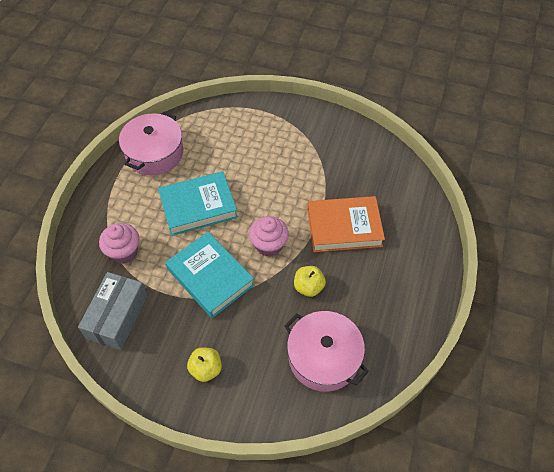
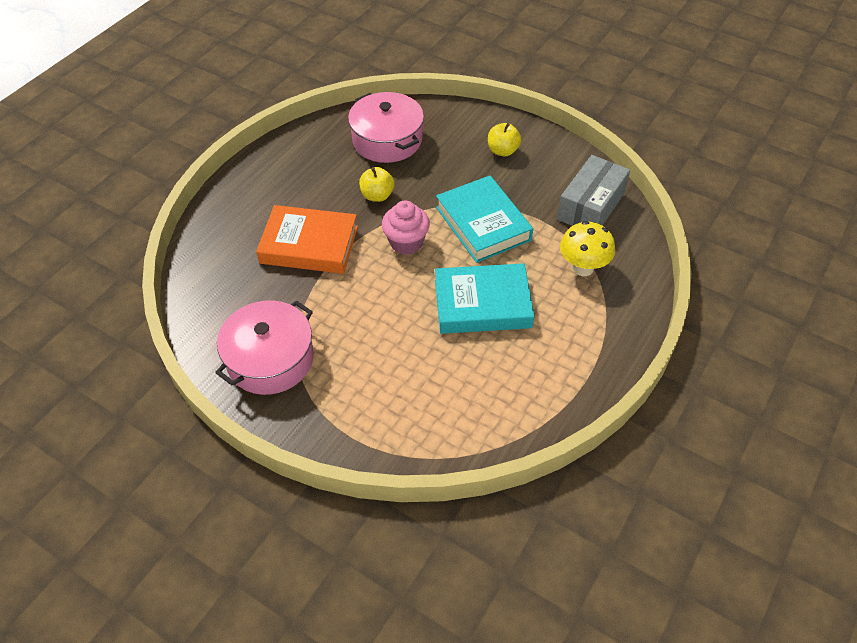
camera: 165 degrees left, 5 degrees down
(124, 252) = (583, 268): pink cupcake -> yellow mushroom
(154, 153) = (534, 395): pink pot -> pink pot (270, 359)

